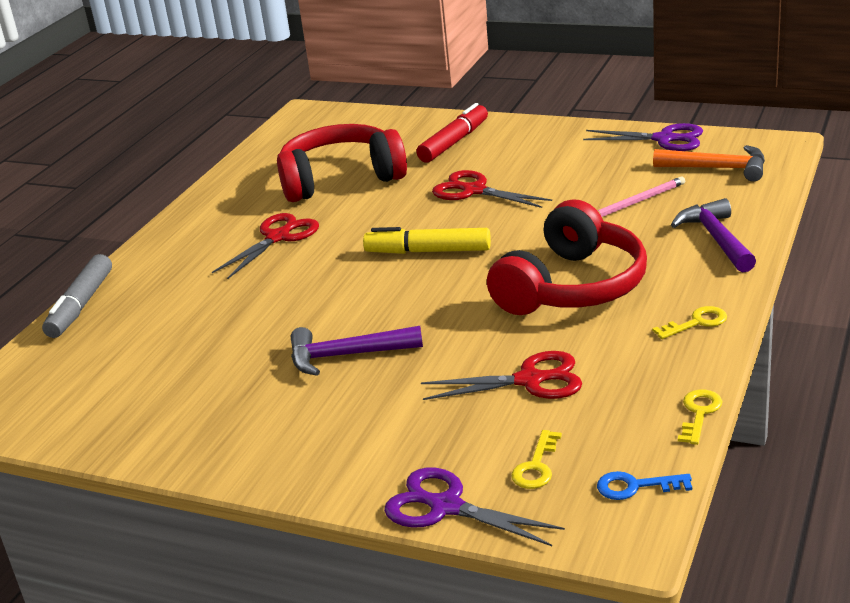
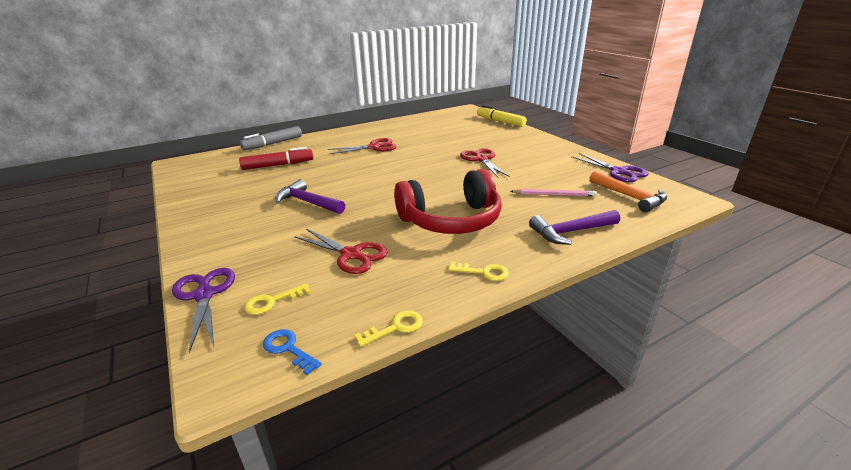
camera: 35 degrees right, 0 degrees up
(340, 179) = (436, 135): red headphones -> none
(428, 251) = (417, 175): yellow marker -> yellow marker (500, 121)
(454, 142) = (507, 138): red marker -> red marker (278, 165)
(716, 239) = (570, 232): purple hammer -> purple hammer turned 135 degrees counterclockwise

